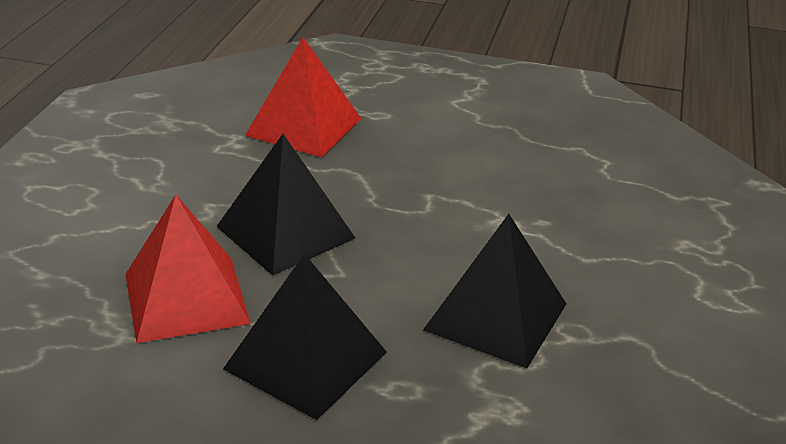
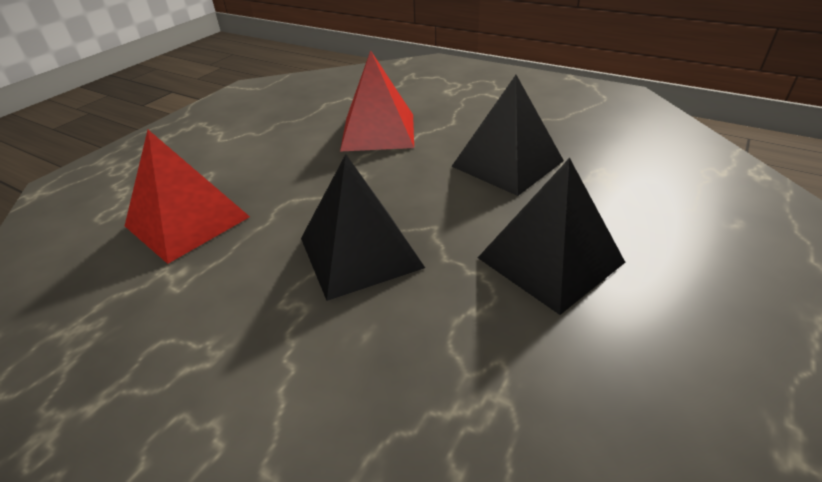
camera: 70 degrees left, 5 degrees up
(186, 298) = (444, 335): red pyramid -> red pyramid (378, 132)

